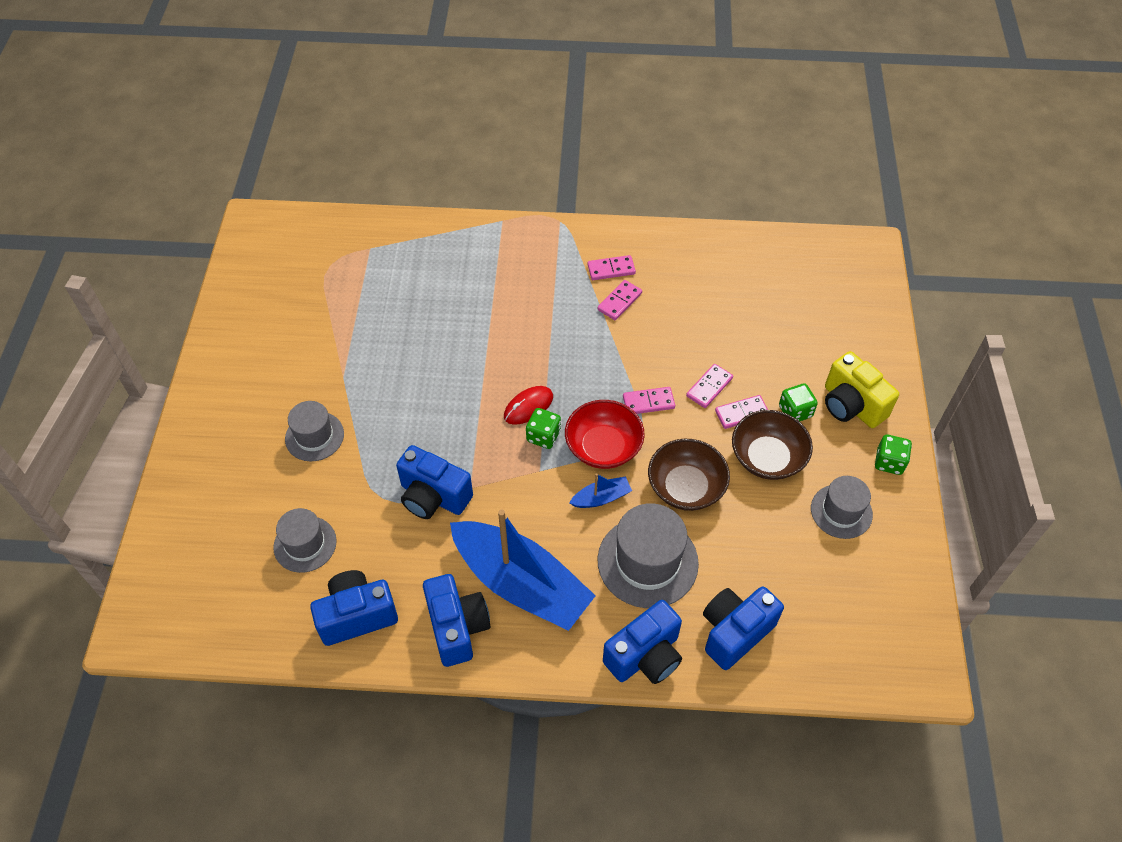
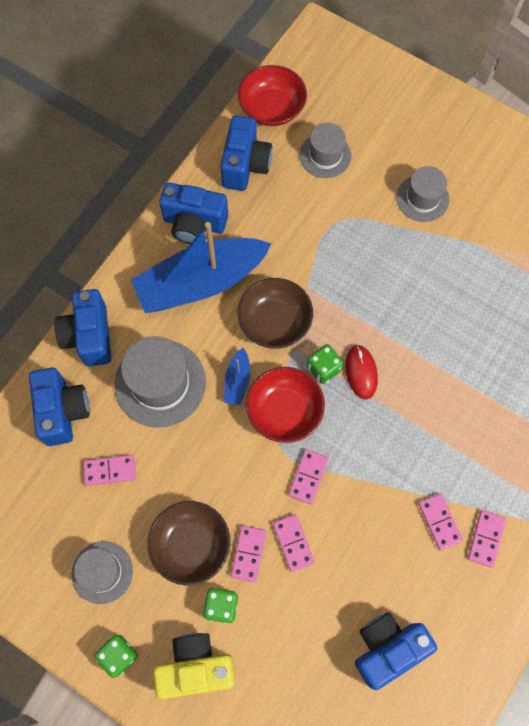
camera: 120 degrees right, 15 degrees up
(266, 628) = (272, 108): none -> red bowl
(433, 497) = (314, 257): blue camera -> blue camera (387, 648)
(686, 487) = (206, 455): brown bowl -> brown bowl (275, 322)
(756, 557) = (110, 470): none -> pink domino

